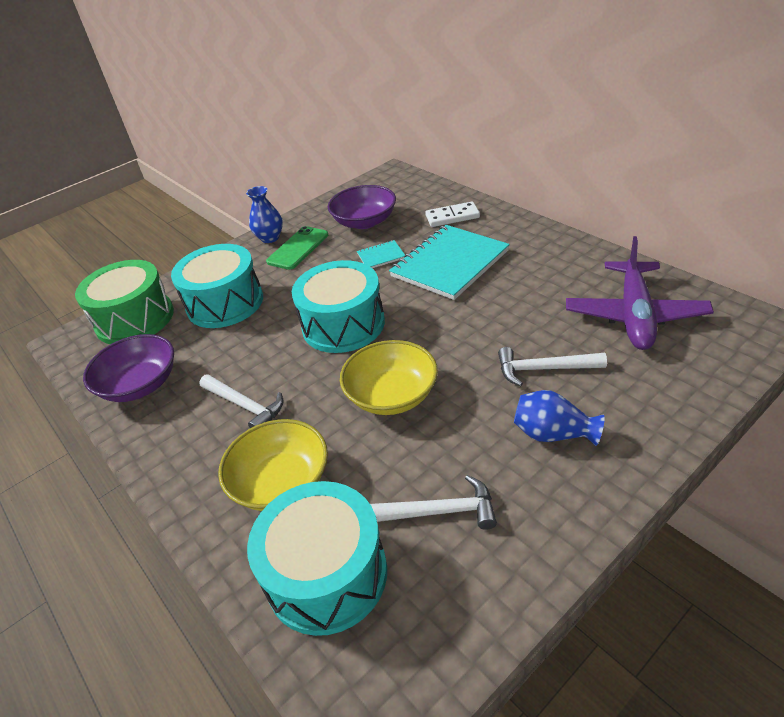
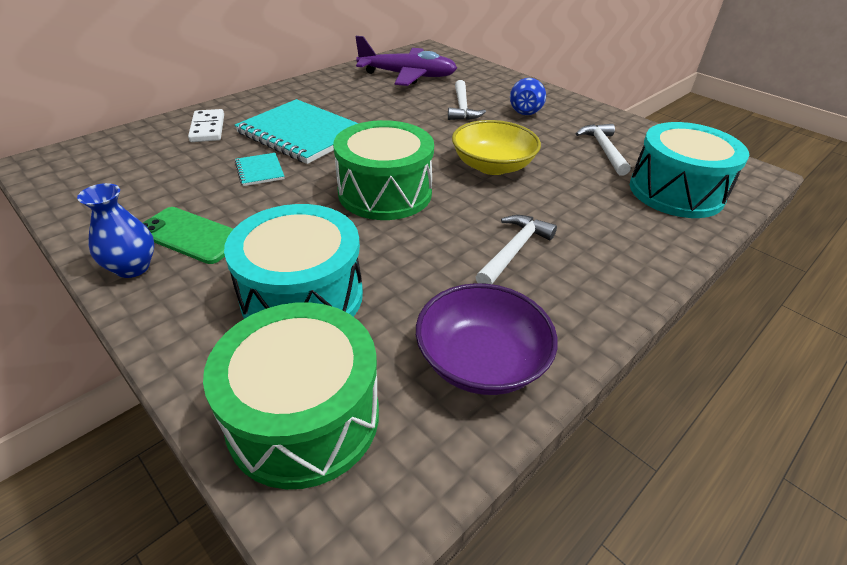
camera: 100 degrees left, 0 degrees up
(281, 482) = (605, 218): yellow bowl -> none
(343, 324) = (385, 193): turquoise drum -> green drum
(365, 222) = (164, 182): purple bowl -> none

